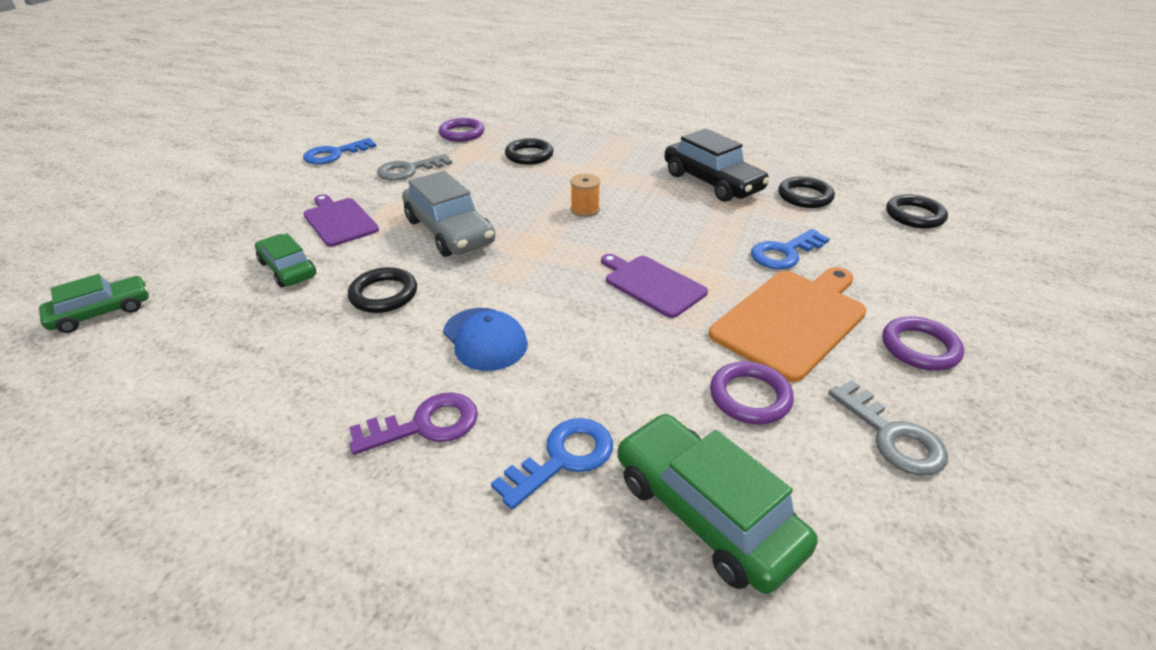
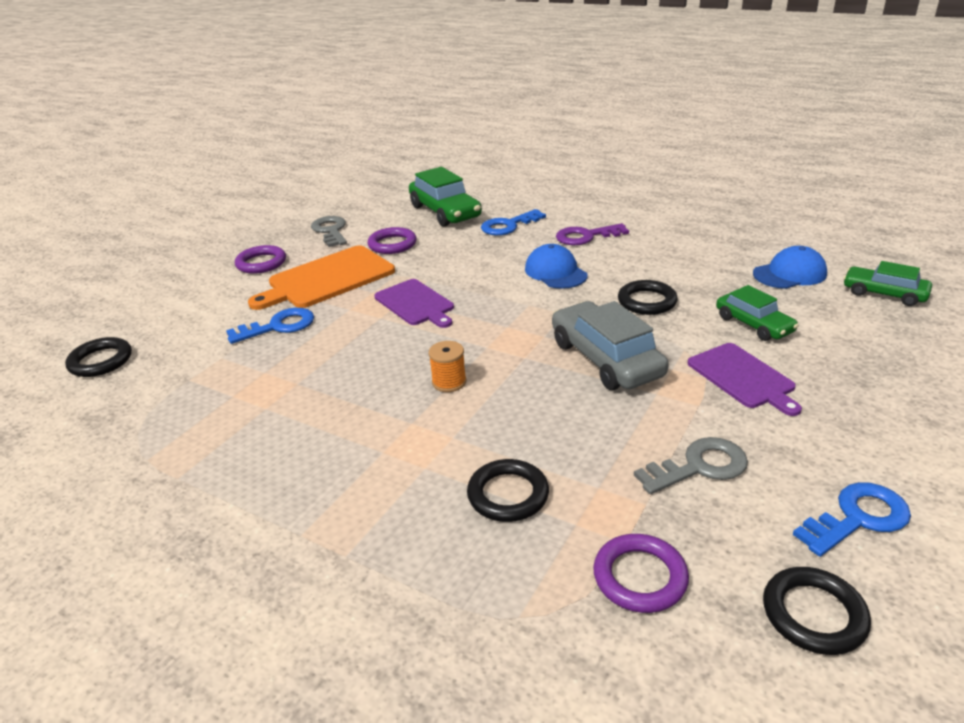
camera: 170 degrees left, 5 degrees down
(102, 312) = (884, 294): green car -> green car turned 60 degrees clockwise
(176, 343) = (789, 274): none -> blue cap
(712, 182) = (267, 419): black car -> none
(805, 196) = (180, 391): black ring -> black ring (813, 614)

